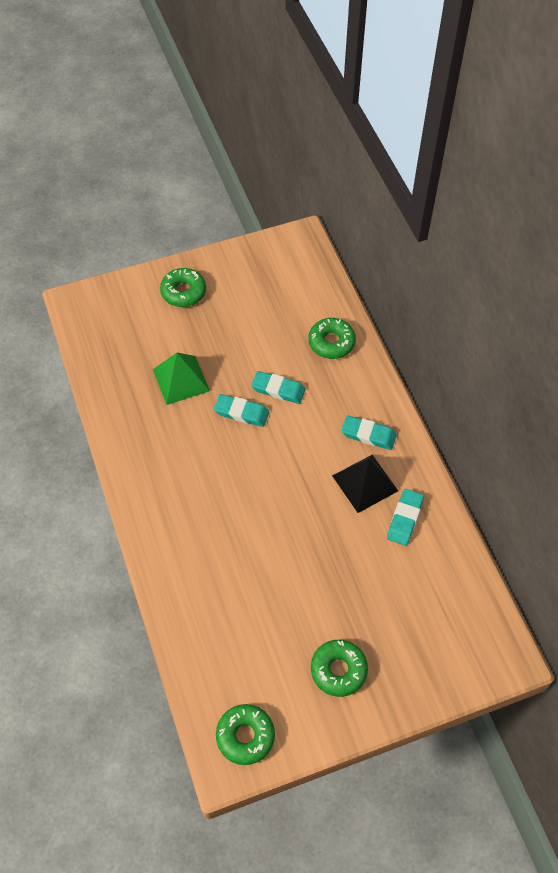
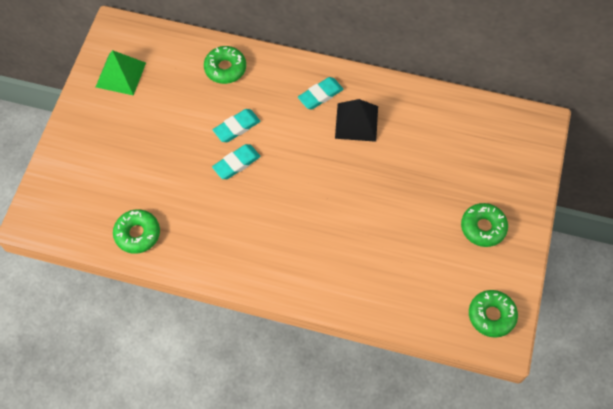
camera: 55 degrees left, 5 degrees up
(181, 380) = (173, 187): green pyramid -> green pyramid (120, 75)
(183, 292) = (92, 137): green donut -> green donut (137, 234)
(404, 519) = (402, 116): turquoise eraser -> none

